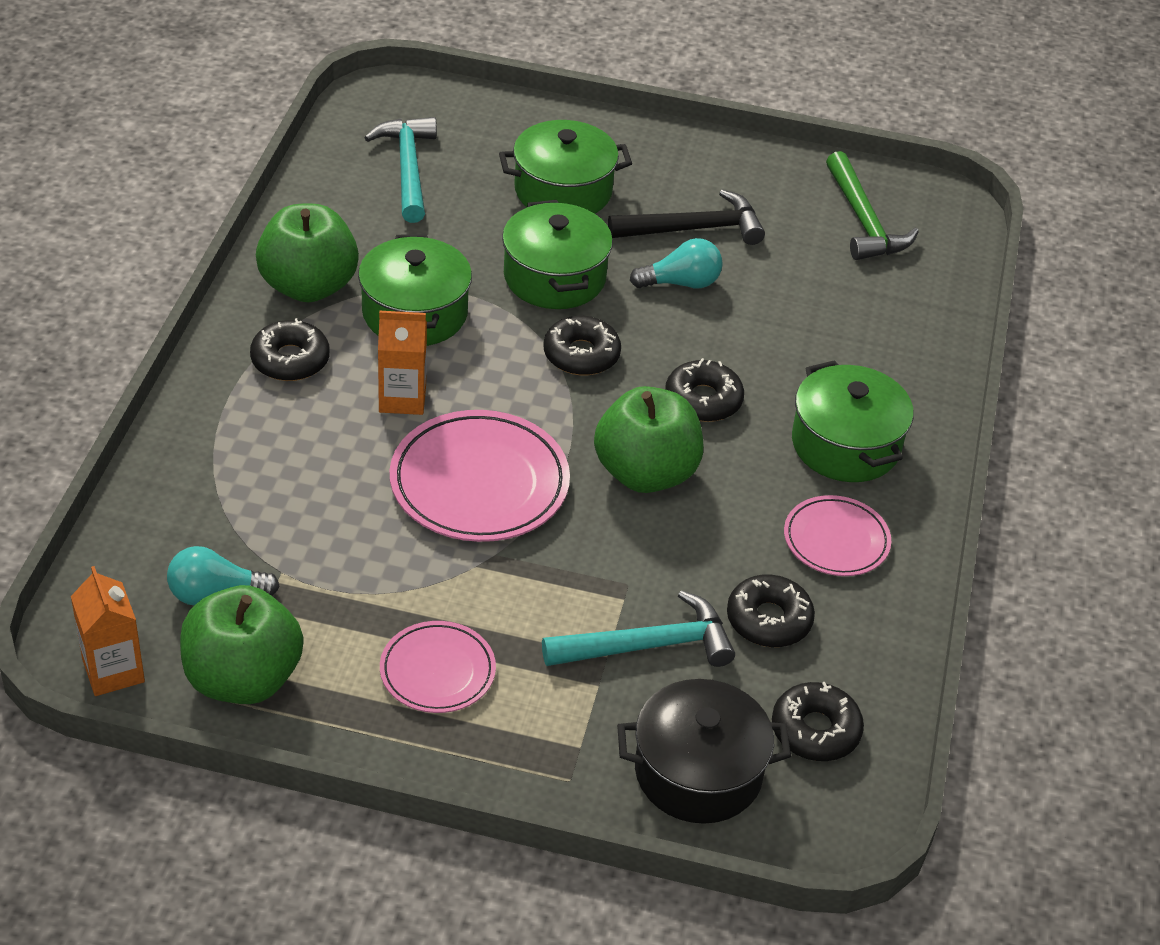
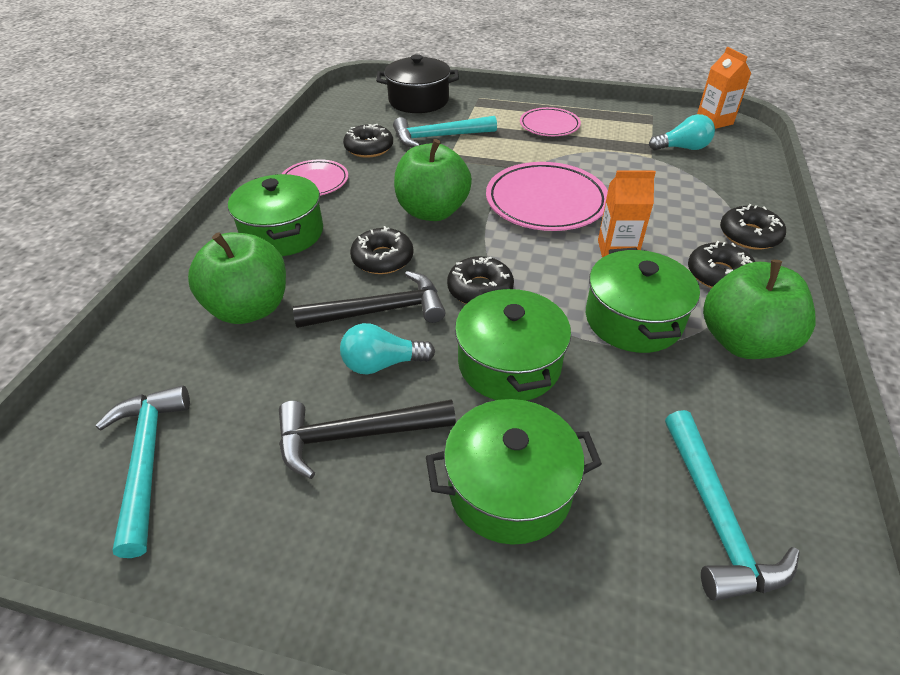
camera: 175 degrees left, 0 degrees up
(243, 678) = (647, 121): green apple -> green apple (250, 308)
(694, 335) = (380, 311): none -> black hammer
(815, 730) = (358, 113): black donut -> black donut (749, 235)
(863, 220) = (147, 460): green hammer -> turquoise hammer

